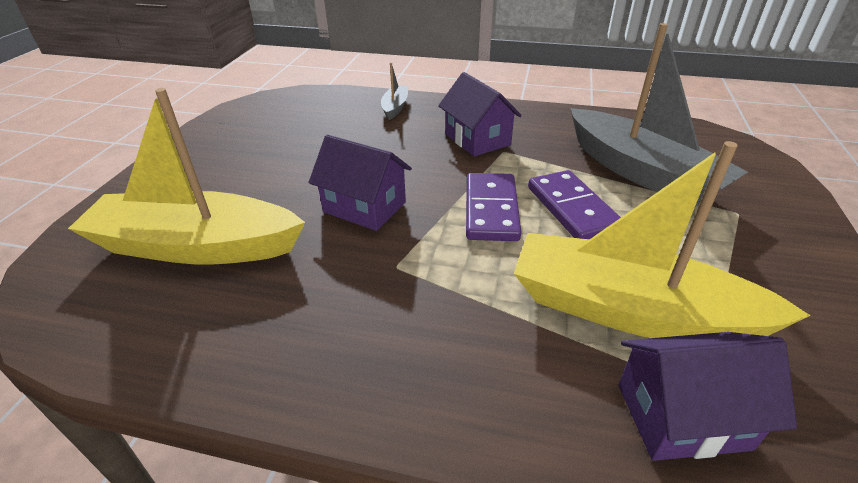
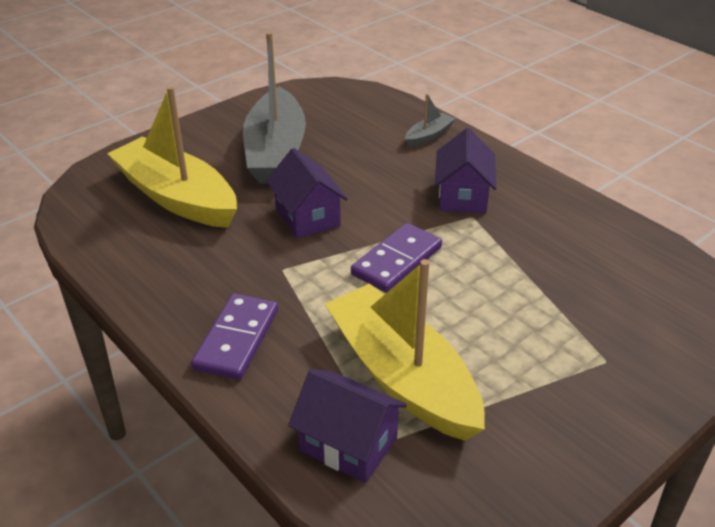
camera: 35 degrees right, 0 degrees up
(572, 209) = (462, 290): purple domino -> purple domino (236, 339)
(641, 172) = (571, 289): grey boat -> grey boat (275, 152)

